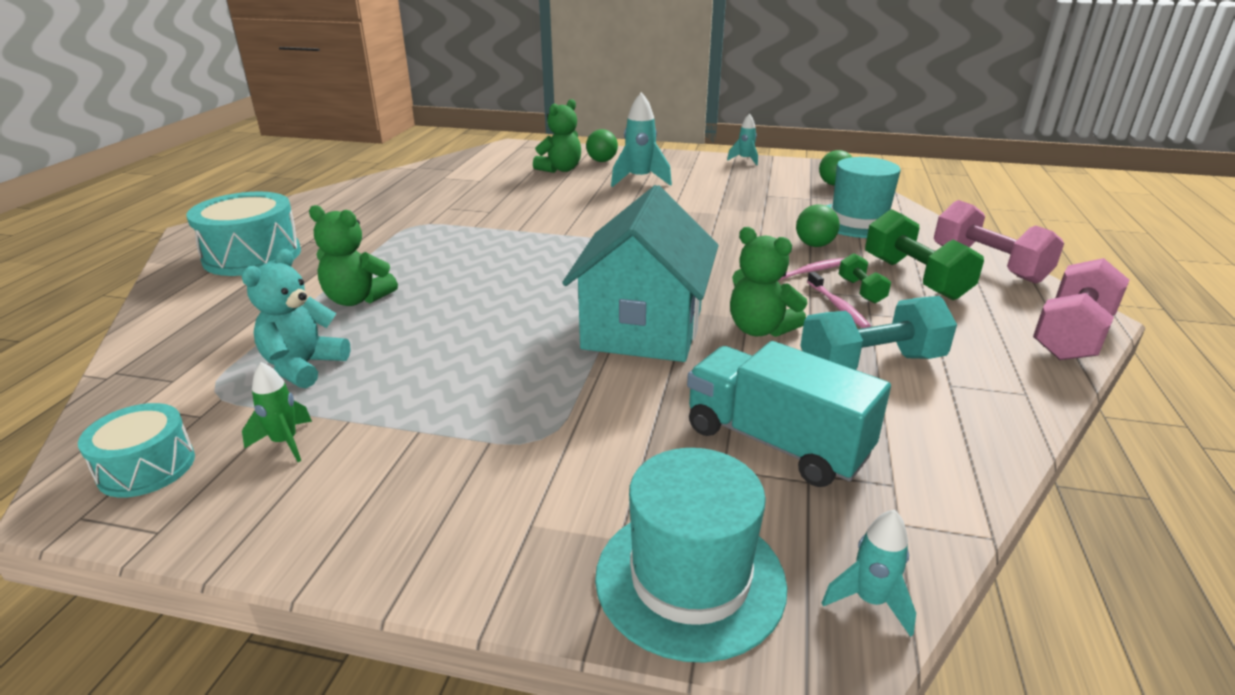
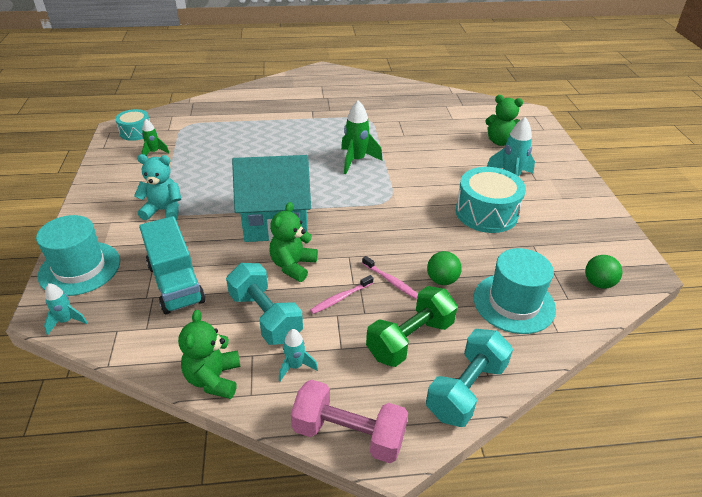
camera: 70 degrees right, 10 degrees up
(252, 256) = (302, 90): turquoise drum -> turquoise drum (486, 213)
(303, 366) = (208, 138): turquoise teddy bear -> turquoise teddy bear (164, 210)
(357, 299) = (271, 130): green teddy bear -> green teddy bear (214, 379)
(525, 249) = (356, 160): none -> green rocket
(602, 161) = (536, 154): green ball -> none
(745, 160) = (614, 223): turquoise rocket -> turquoise rocket (295, 366)
(775, 442) = (176, 283): turquoise truck -> turquoise truck turned 135 degrees clockwise
(861, 291) = (371, 309): green dumbbell -> none
(988, 265) = (466, 390): pink dumbbell -> turquoise dumbbell

